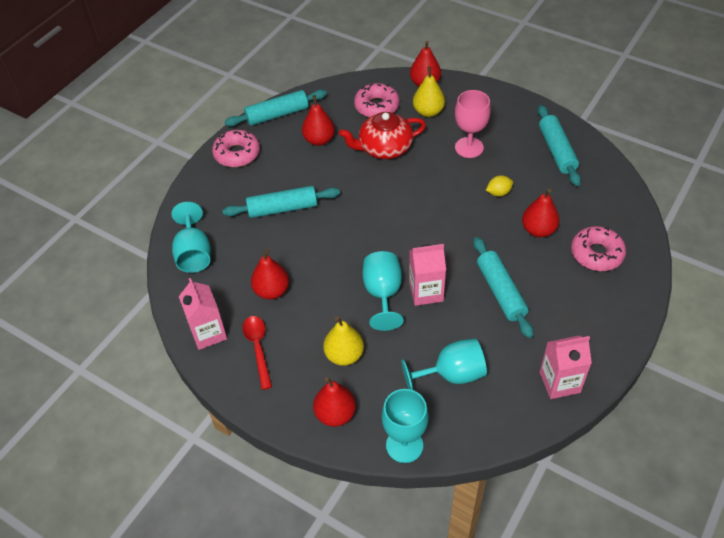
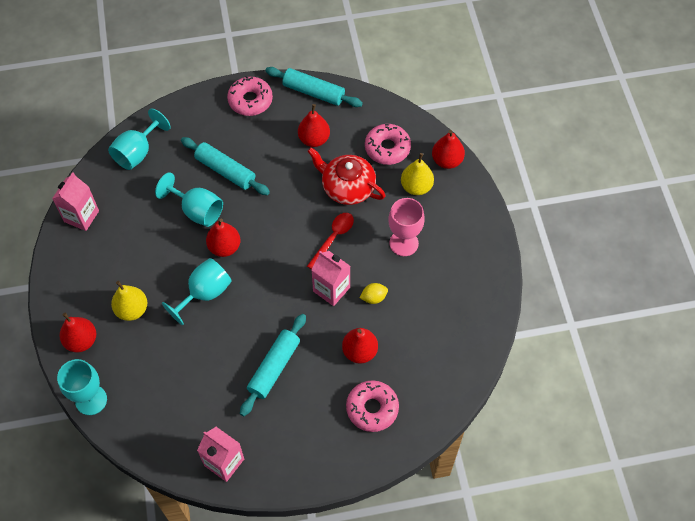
camera: 45 degrees right, 10 degrees up
(258, 348) = (94, 254): red spoon -> red spoon (333, 238)
(272, 291) = (147, 224): red pear -> red pear (224, 247)
(426, 292) = (231, 319): pink carton -> pink carton (331, 289)
(452, 374) = (172, 388): turquoise goblet -> turquoise goblet (197, 210)
(498, 193) = (373, 297): yellow lemon -> yellow lemon turned 45 degrees counterclockwise
(556, 151) = (461, 307): turquoise rolling pin -> none

